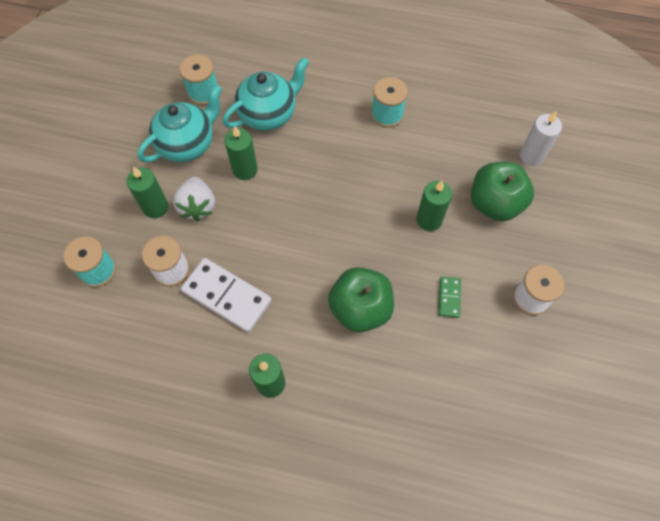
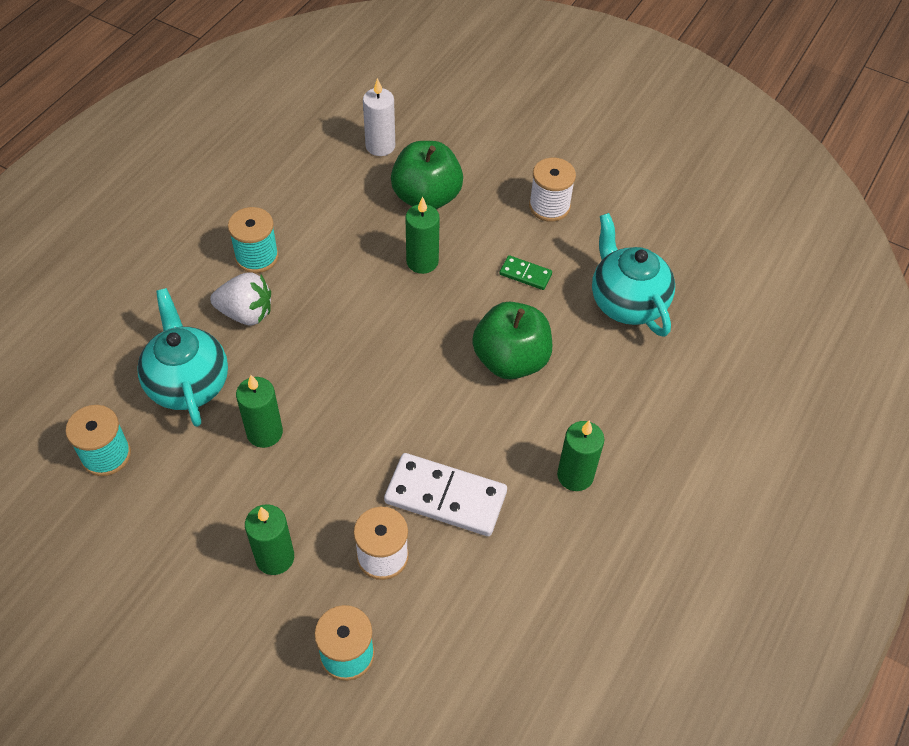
camera: 75 degrees left, 10 degrees down
(187, 144) = (187, 494): turquoise teapot -> turquoise teapot (627, 302)
(198, 206) = (297, 503): white strawberry -> white strawberry (246, 313)
(226, 296) = (445, 497): white domino -> white domino turned 60 degrees clockwise

